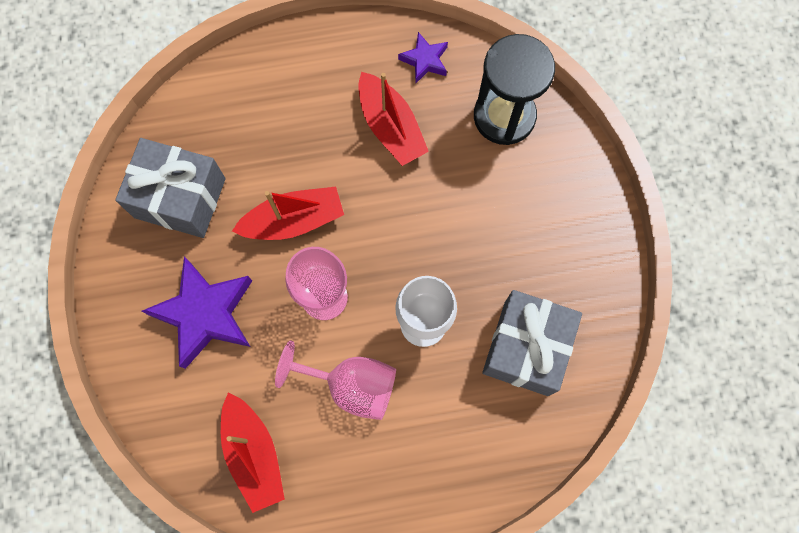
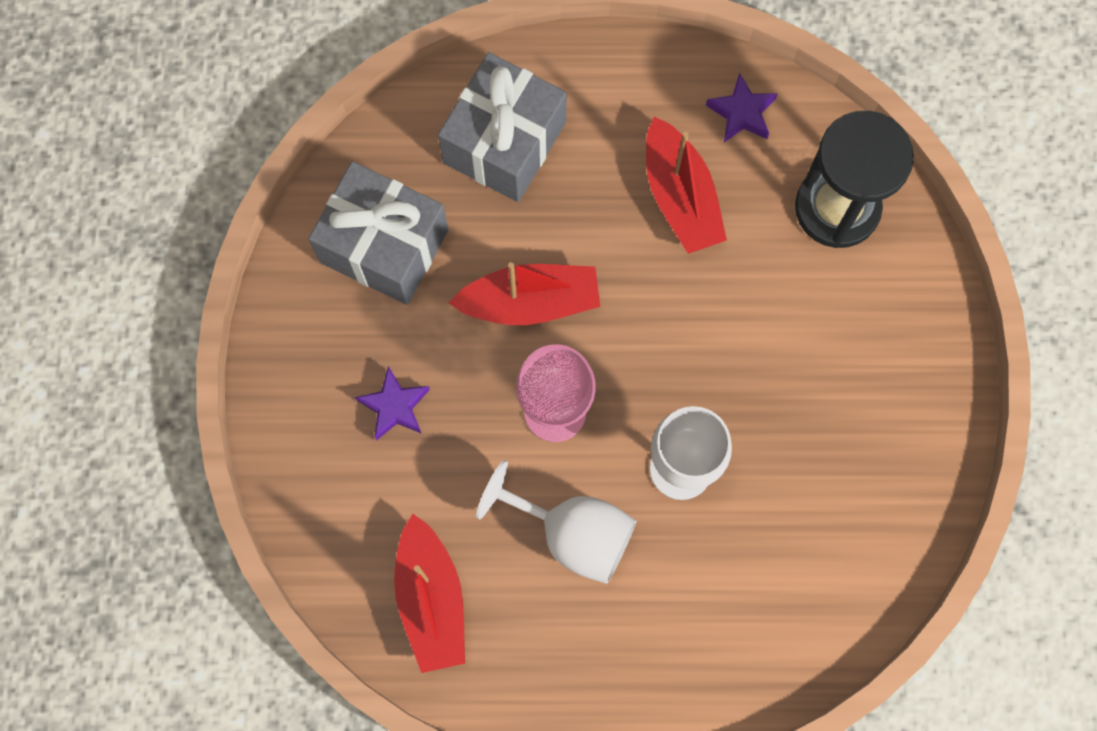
camera: 10 degrees right, 0 degrees up
(205, 314) = (394, 406): purple star -> purple star, size x0.51
(351, 385) = (572, 533): pink goblet -> white goblet
(526, 348) = (812, 525): grey gift -> grey gift (504, 142)

